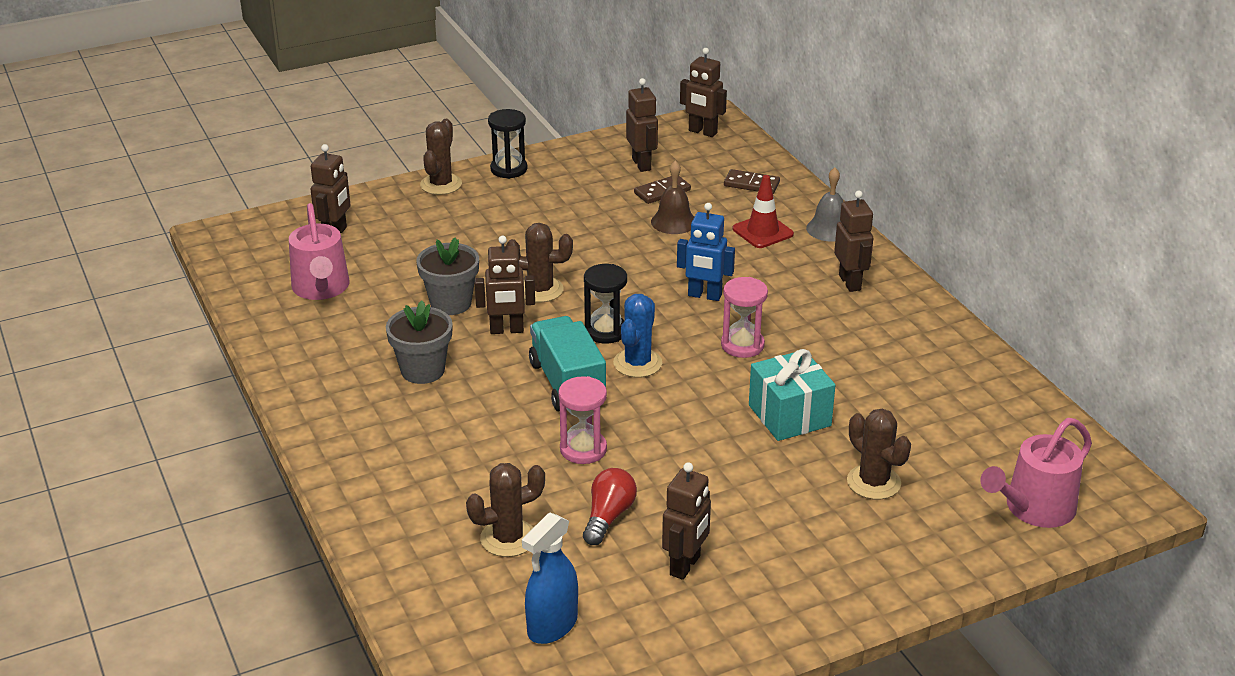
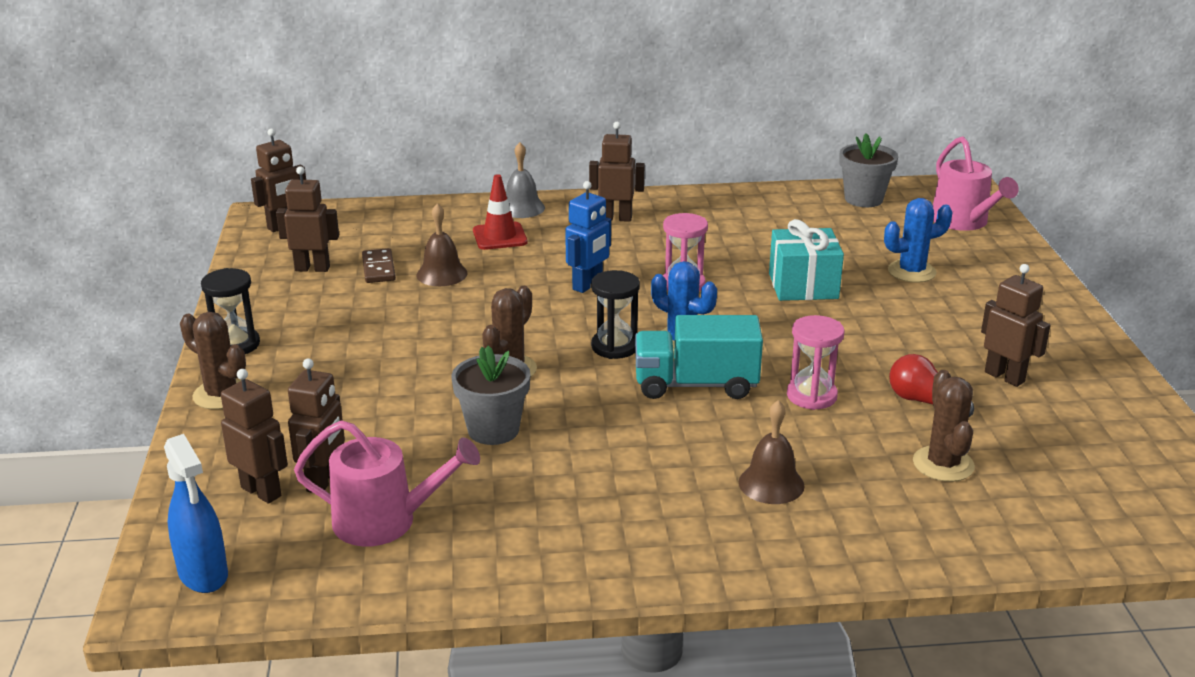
camera: 70 degrees left, 5 degrees down
(423, 370) = (618, 470): grey flower pot -> grey flower pot (863, 199)
(437, 447) = (771, 484): none -> brown bell
(506, 330) = (573, 403): brown robot -> brown robot (324, 481)
(552, 626) = (1082, 462): blue spray bottle -> blue spray bottle (203, 574)
(751, 184) = (410, 224): brown domino -> none
(873, 482) = (911, 272): brown cactus -> blue cactus

